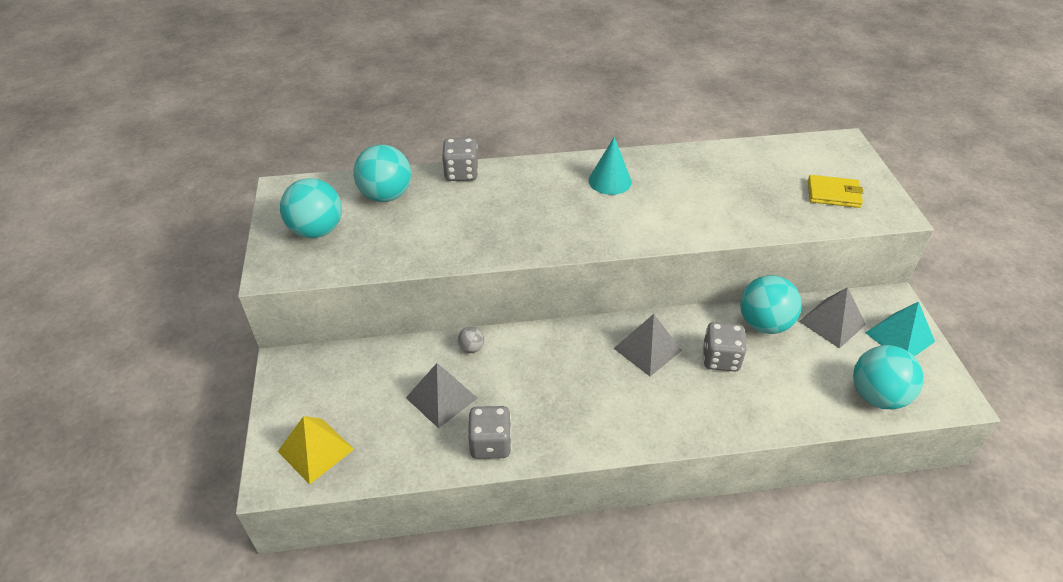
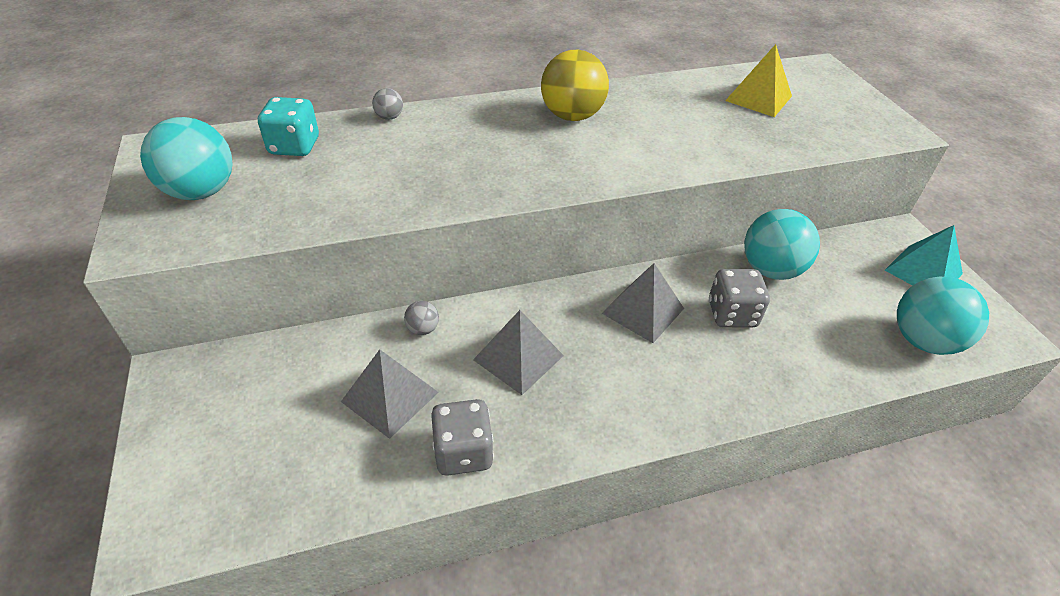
camera: 10 degrees left, 0 degrees up
(315, 450) = (214, 490): yellow pyramid -> yellow pyramid (758, 98)
(386, 195) = (294, 146): turquoise ball -> turquoise dice
(461, 173) = (389, 117): grey dice -> grey ball
(610, 181) = (572, 116): turquoise cone -> yellow ball
(832, 322) = (845, 262): grey pyramid -> grey pyramid (518, 357)
(833, 194) = (828, 116): yellow wallet -> none

